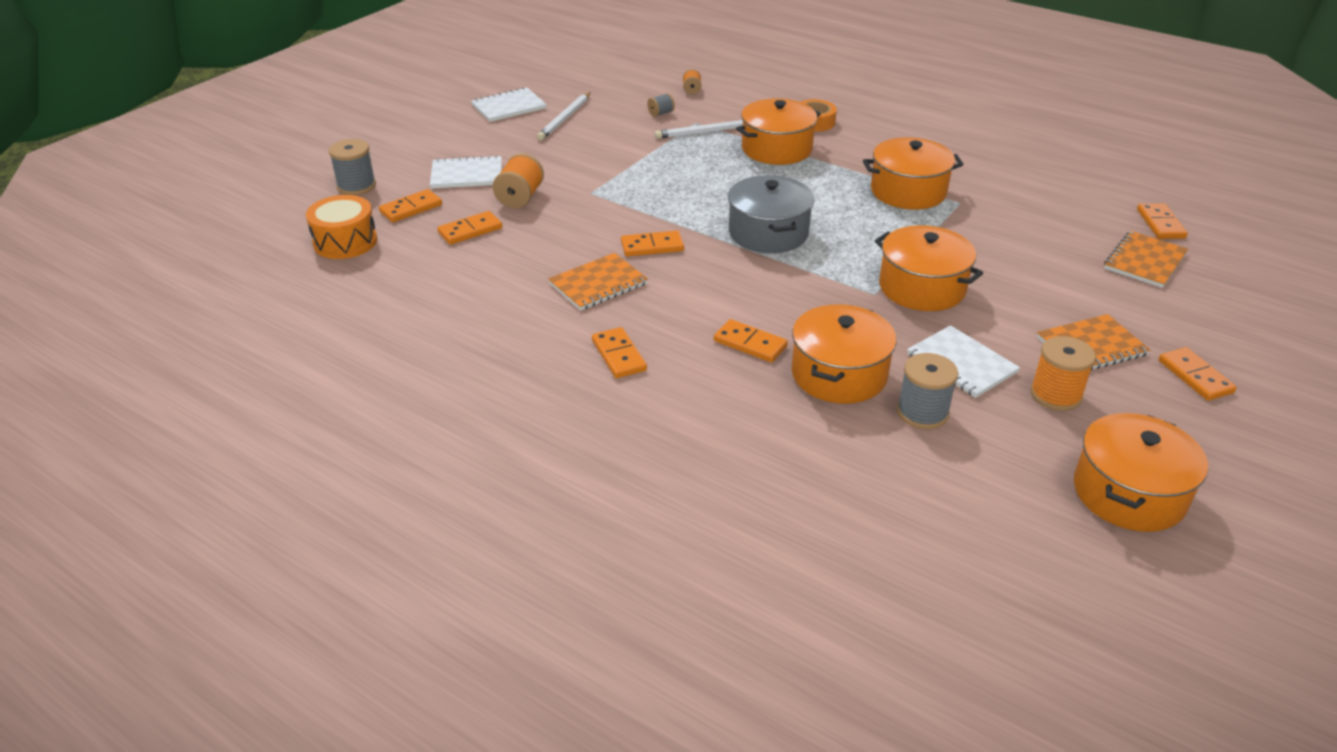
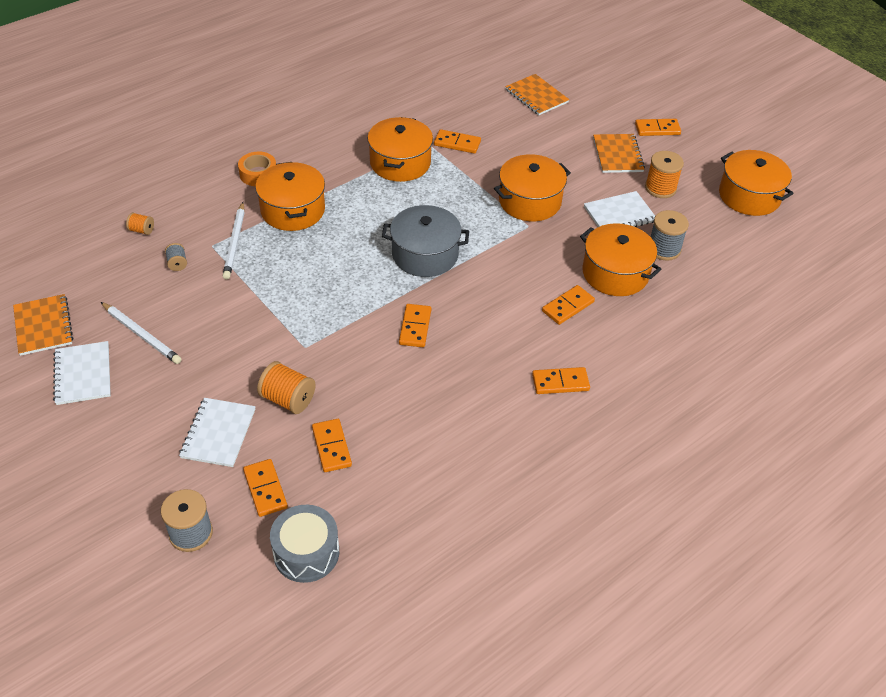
camera: 75 degrees left, 10 degrees up
(345, 242) = (306, 552): orange drum -> grey drum
(598, 284) = (458, 374): orange notebook -> orange notebook (43, 326)
(1160, 224) = (497, 71): orange domino -> orange domino (457, 143)

